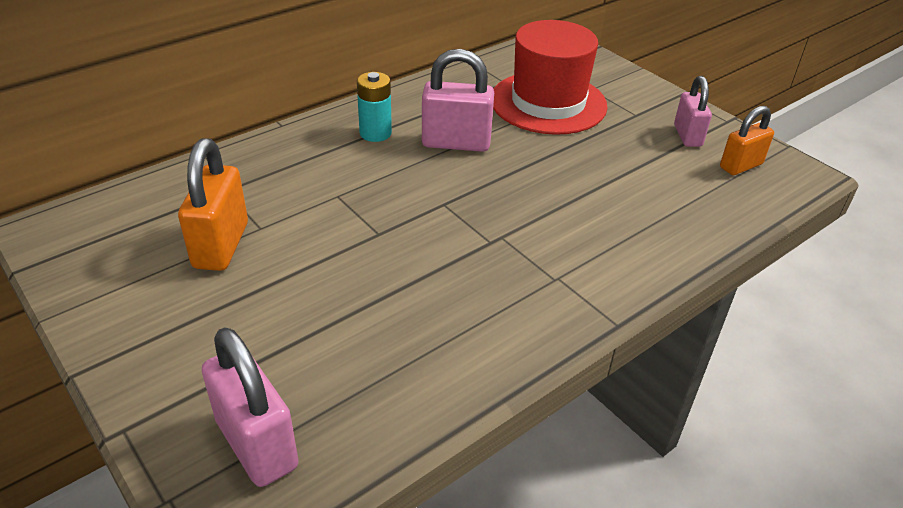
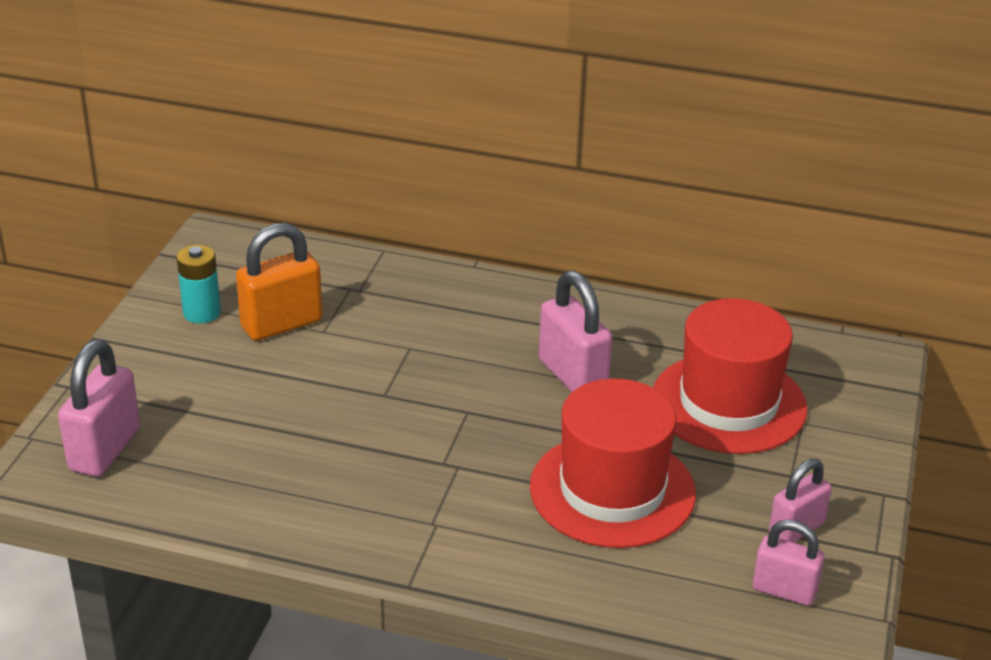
camera: 55 degrees right, 5 degrees down
(375, 133) = (527, 322): turquoise battery -> turquoise battery (202, 313)
(591, 183) = (612, 490): none -> red hat
(740, 166) = (784, 590): orange padlock -> pink padlock

